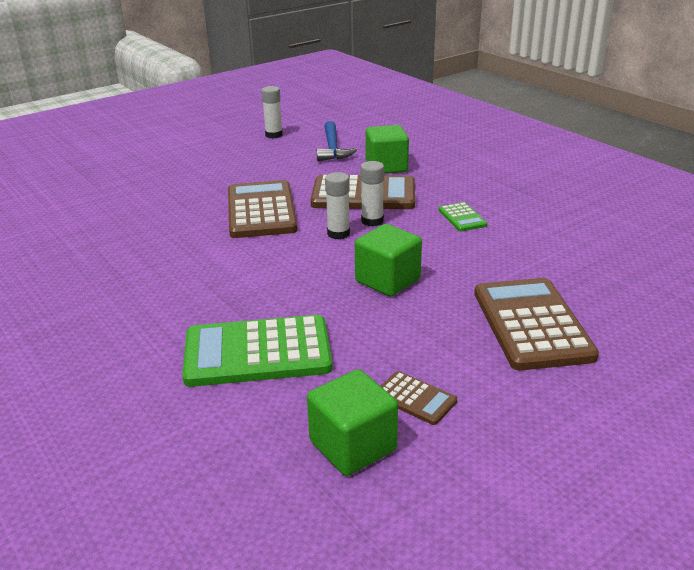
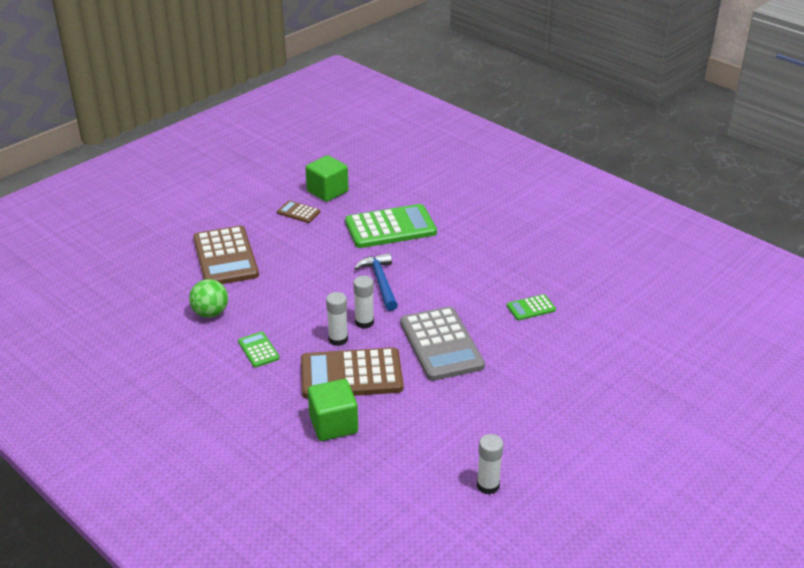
camera: 170 degrees right, 5 degrees up
(137, 234) = (531, 308): none -> green calculator
(261, 210) = (441, 344): brown calculator -> grey calculator
(333, 148) = (402, 458): blue hammer -> blue hammer (380, 282)
(387, 280) = (319, 281): green cube -> none
(529, 254) = (210, 313): none -> green ball

